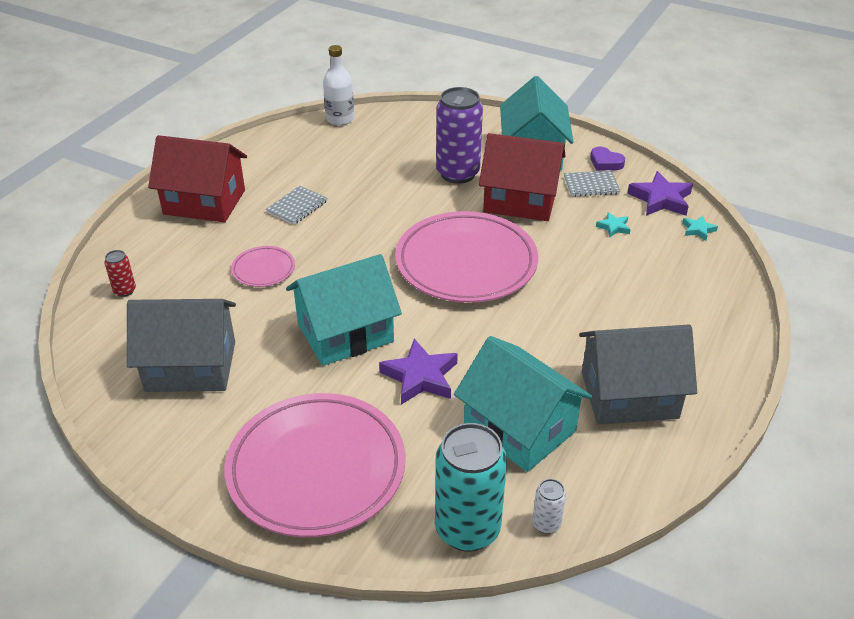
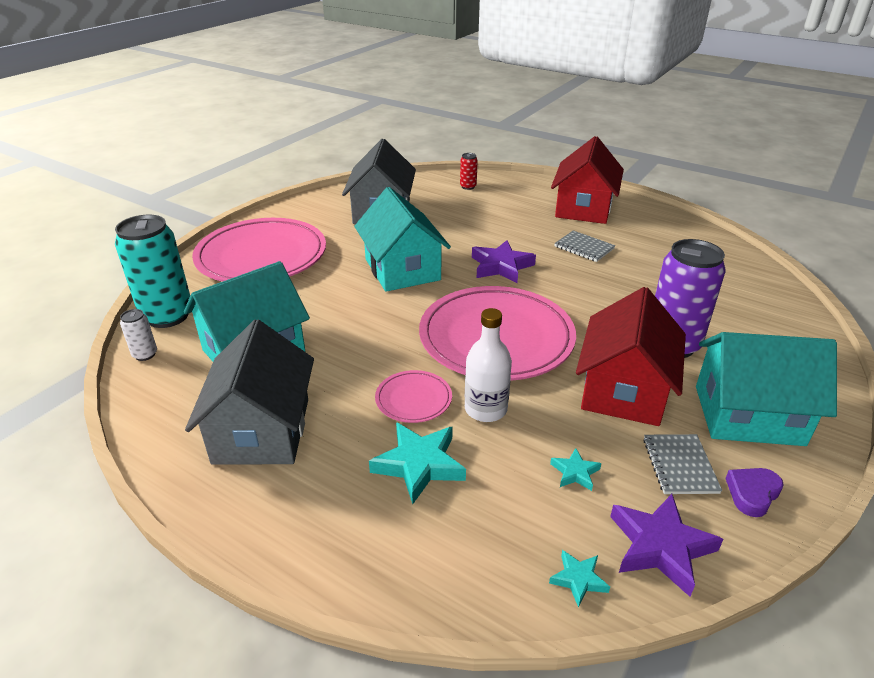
camera: 95 degrees right, 5 degrees down
(263, 269) = (490, 234): pink plate -> pink plate (413, 399)
(340, 119) = (759, 270): white bottle -> white bottle (485, 409)
(420, 377) = (337, 303): purple star -> purple star (501, 266)
(633, 298) = (419, 464): none -> turquoise star

